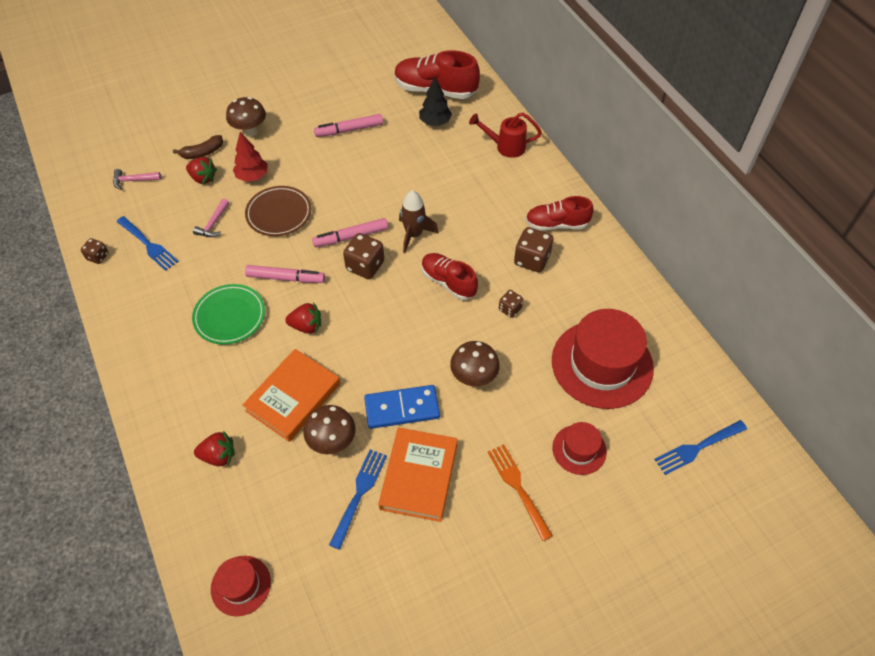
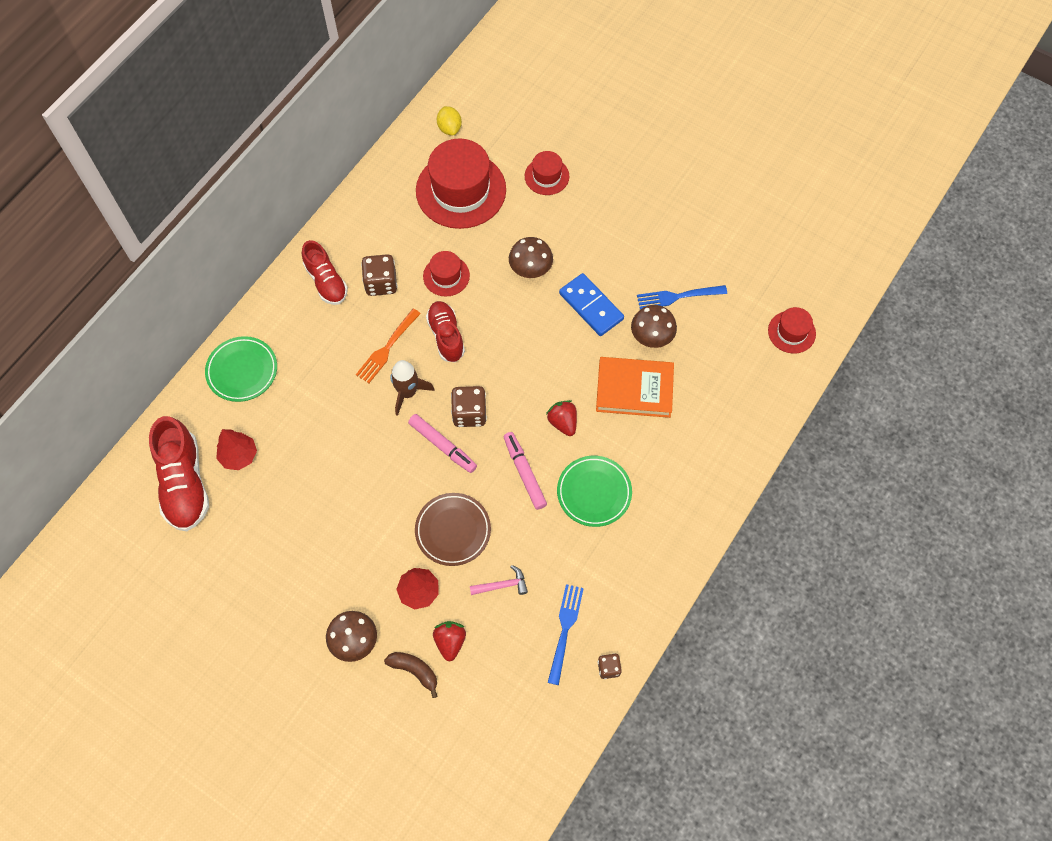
camera: 120 degrees left, 10 degrees up
(133, 180) = (495, 715): pink hammer -> none
(218, 456) = (717, 411): red strawberry -> none
(350, 130) = (296, 536): pink marker -> none
(419, 476) = (637, 266): orange book -> none
(435, 122) = (239, 456): black tree -> red tree
(448, 282) = (446, 336): red shoe -> red shoe turned 150 degrees clockwise
(505, 146) = (242, 371): red watering can -> green plate
(510, 309) = (446, 276): brown dice -> red hat
(518, 488) = (603, 200): orange fork -> orange fork (387, 347)
(687, 390) = (449, 128): none -> yellow lemon
(698, 447) = (496, 107): blue fork -> none

